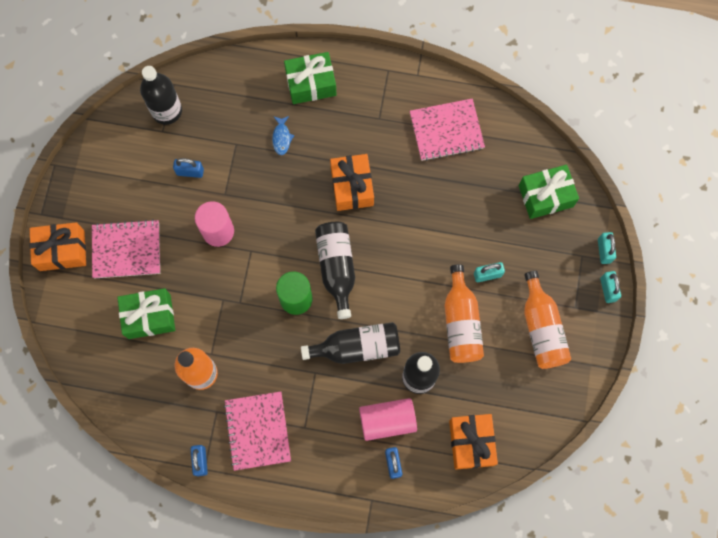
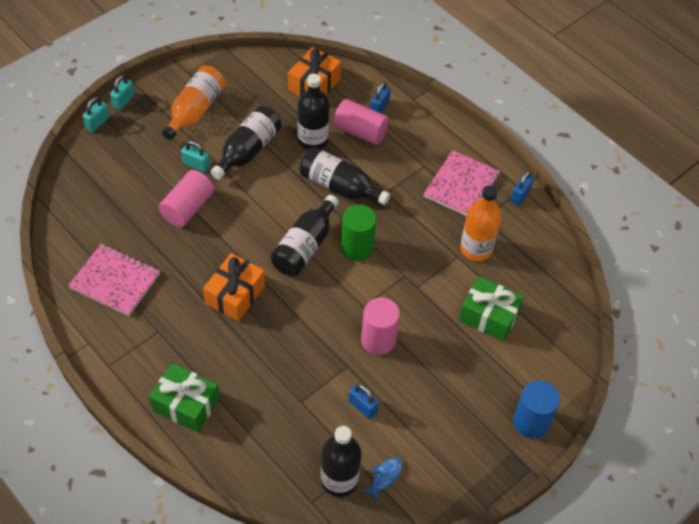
camera: 145 degrees left, 20 degrees down
(62, 250) = (530, 422): orange gift -> blue cylinder
(126, 250) = (470, 381): pink notebook -> none
(281, 138) = (256, 376): blue fish -> blue fish (385, 476)
(455, 230) = (188, 208): none -> pink cylinder
(461, 322) = (248, 150): orange bottle -> black bottle
(545, 196) = (95, 183): green gift -> none

